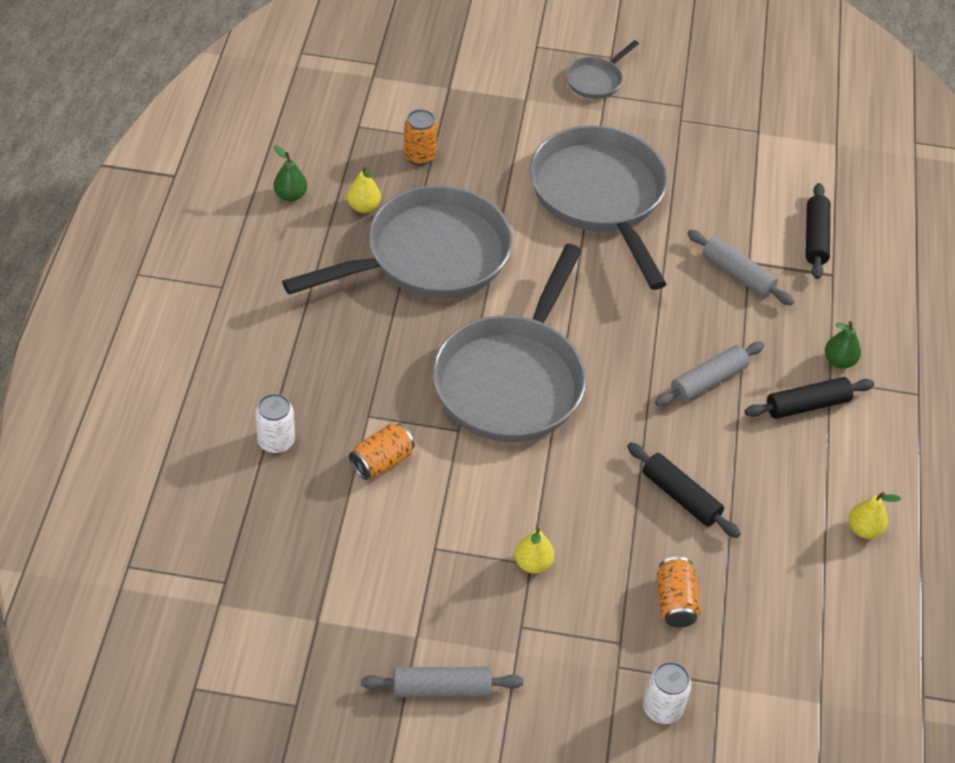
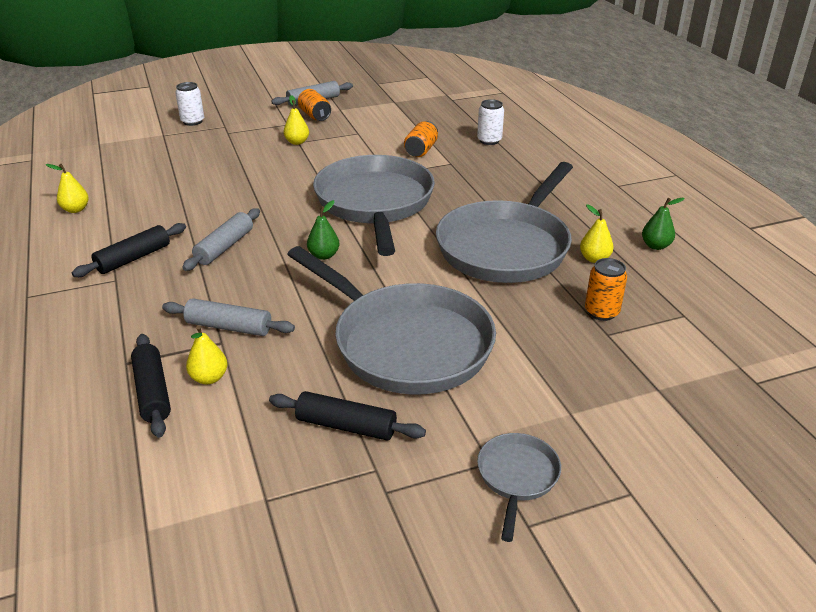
camera: 155 degrees right, 15 degrees down
(675, 602) = (201, 151): orange can -> orange can (315, 116)
(680, 496) = (218, 188): black rolling pin -> black rolling pin (346, 426)
(769, 232) = (209, 378): none -> yellow pear
(839, 361) = (108, 295): green pear -> green pear (324, 255)

